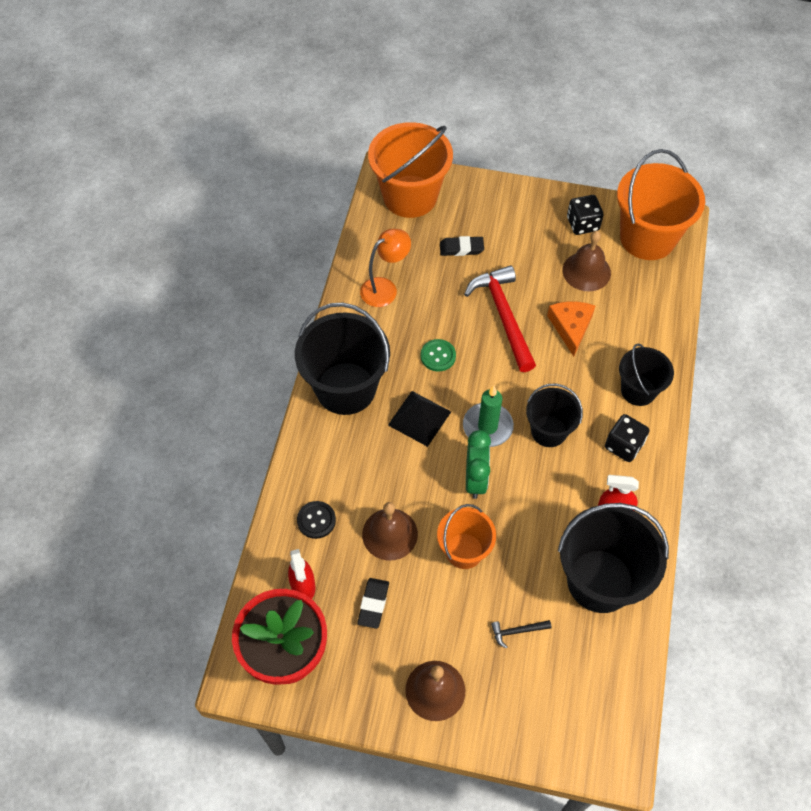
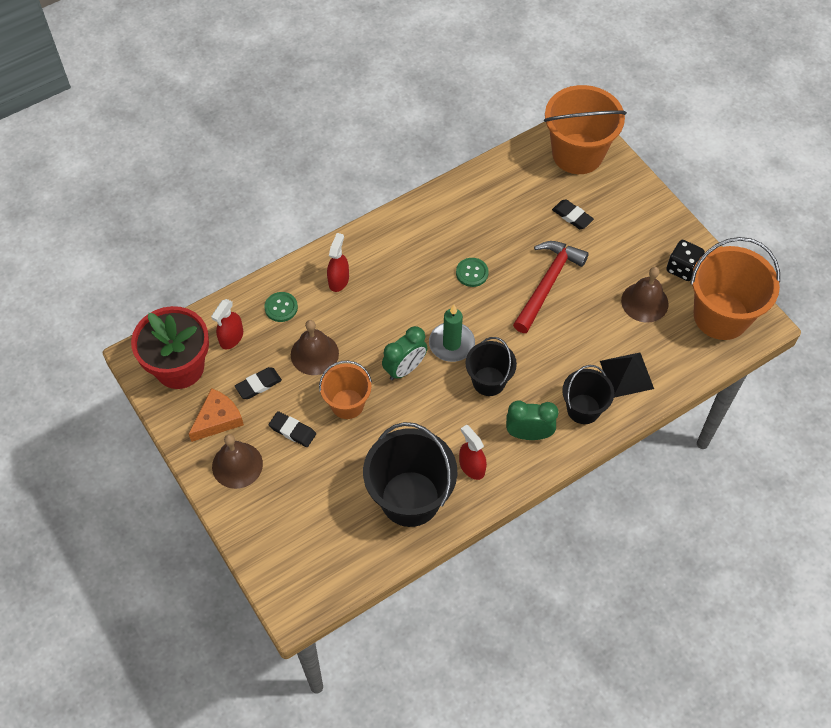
camera: 45 degrees right, 0 degrees up
(316, 520) = (281, 307): black button -> green button
(338, 454) = (338, 280): none -> red spray bottle
(346, 388) = (389, 244): black bucket -> none
(385, 288) = (488, 201): orange lamp -> none
(419, 418) = (414, 301): black pyramid -> black pyramid (626, 374)
(446, 616) = (292, 430): none -> black eraser
(517, 631) = (323, 478): black hammer -> none
(571, 327) = (586, 329): orange cheese -> orange cheese (218, 419)
(623, 445) = (528, 434): black dice -> green clock

